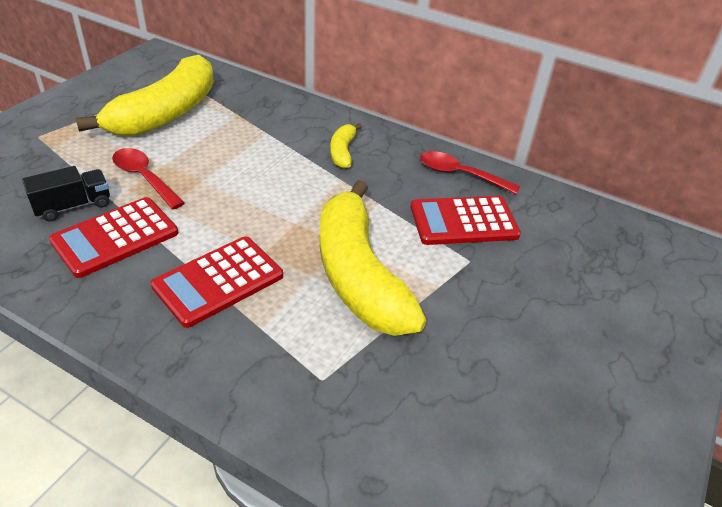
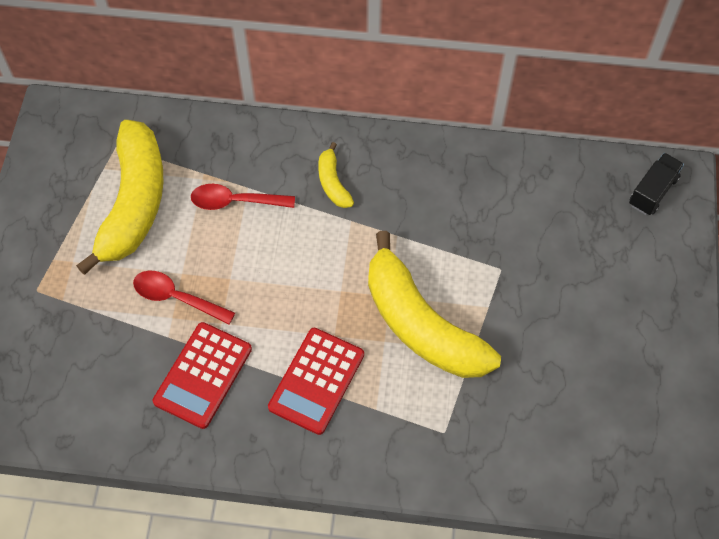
camera: 20 degrees left, 20 degrees up
(73, 206) = (140, 359): black truck -> black truck (652, 191)
(460, 174) = (451, 167): red spoon -> red spoon (235, 201)
(463, 221) = (478, 226): red calculator -> none

